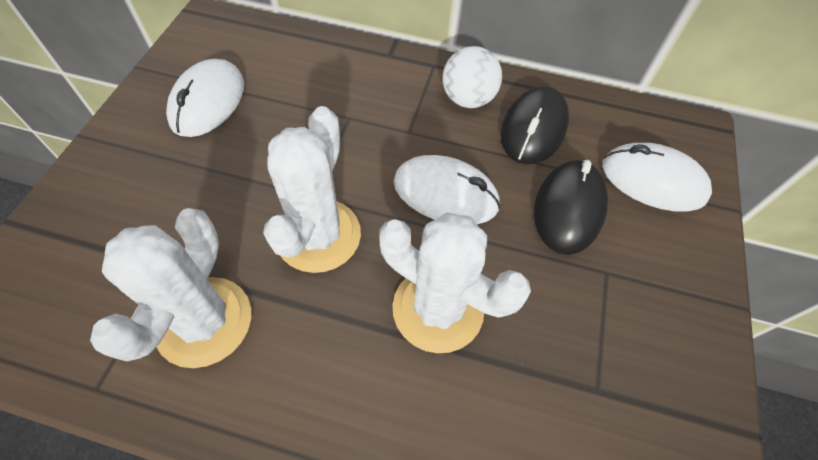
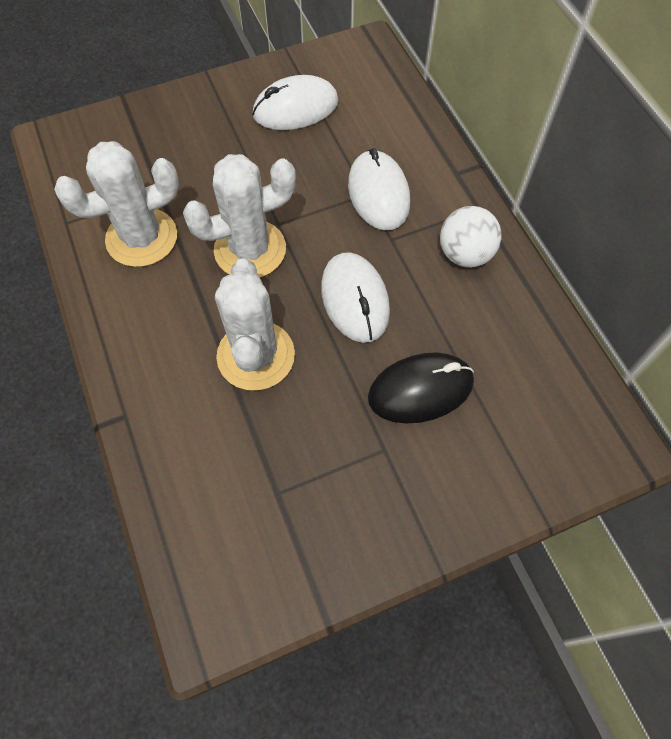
camera: 55 degrees right, 5 degrees up
(533, 129) = (481, 318): black mouse -> none
(652, 181) = (514, 438): white mouse -> white mouse (378, 194)

